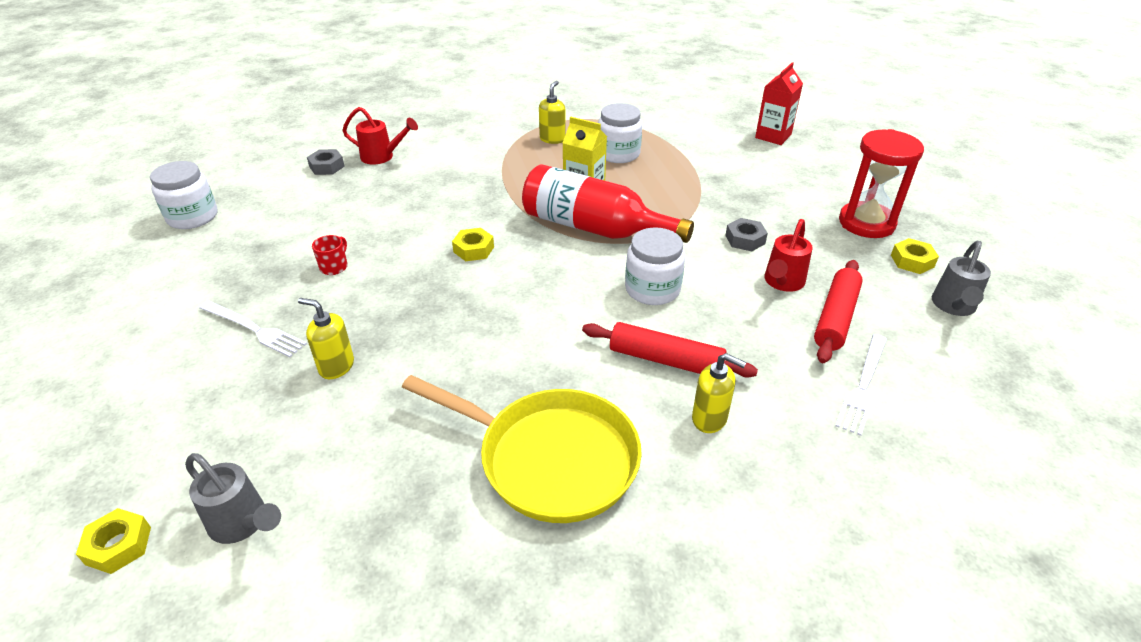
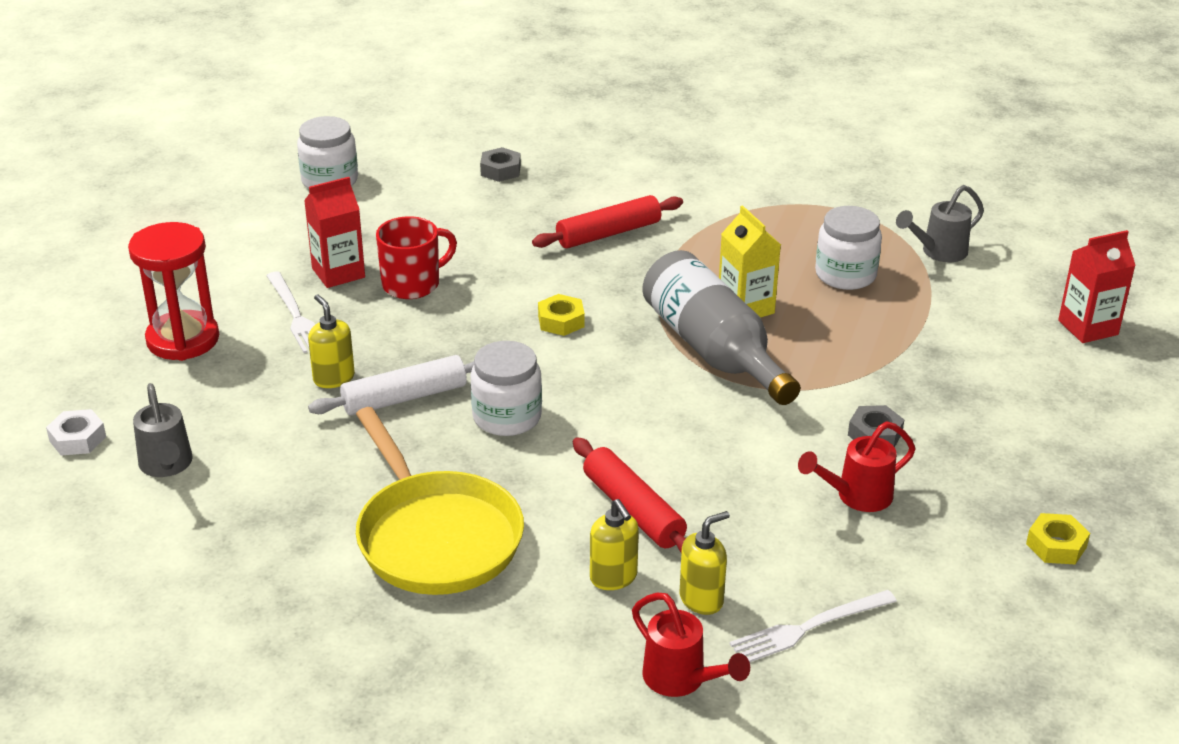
camera: 35 degrees right, 5 degrees down
(118, 545) = (78, 439): yellow nut -> white nut
(263, 282) = (338, 273): none -> red carton
(334, 267) = (412, 284): red mug -> red mug, size x1.80
(382, 157) = (568, 179): red watering can -> red watering can (682, 680)
(412, 355) = (404, 398): none -> white rolling pin
(552, 139) = (785, 226): yellow soap dispenser -> yellow soap dispenser (701, 599)
(594, 228) = (713, 350): red bottle -> grey bottle
(652, 289) = (701, 440): white jar -> white jar (507, 417)
(835, 318) = (869, 557): red rolling pin -> red rolling pin (608, 233)
(866, 223) = (1060, 481): red hourglass -> red hourglass (183, 339)
(953, 307) = (1032, 612): grey watering can -> grey watering can (938, 252)

